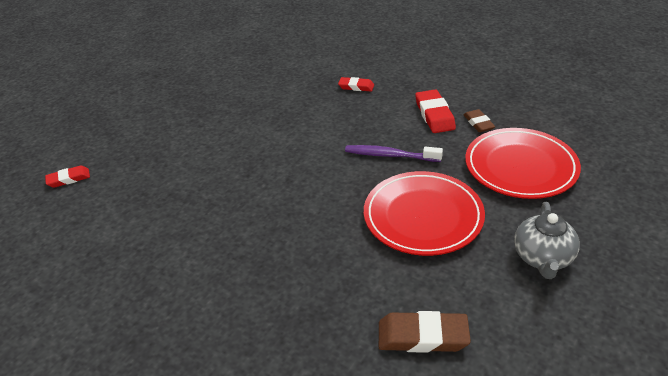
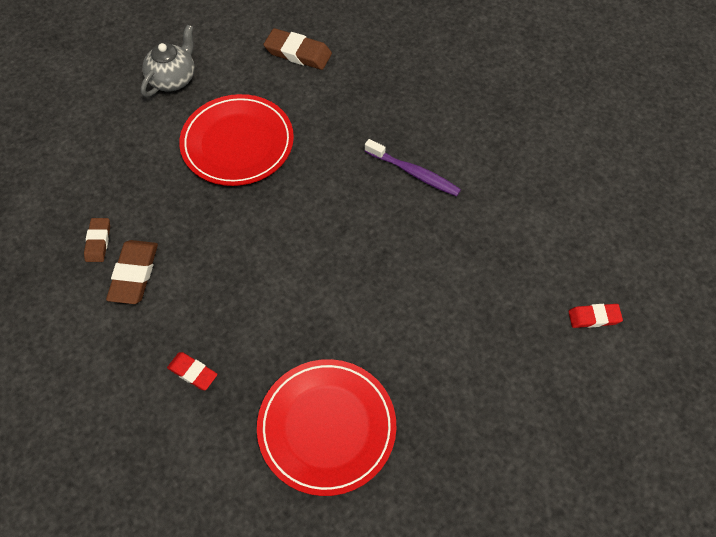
camera: 165 degrees left, 20 degrees up
(390, 155) = (223, 227): purple toothbrush -> purple toothbrush (414, 173)
(434, 115) = (134, 274): red eraser -> brown eraser
(520, 167) = (110, 167): red plate -> red plate (327, 427)

